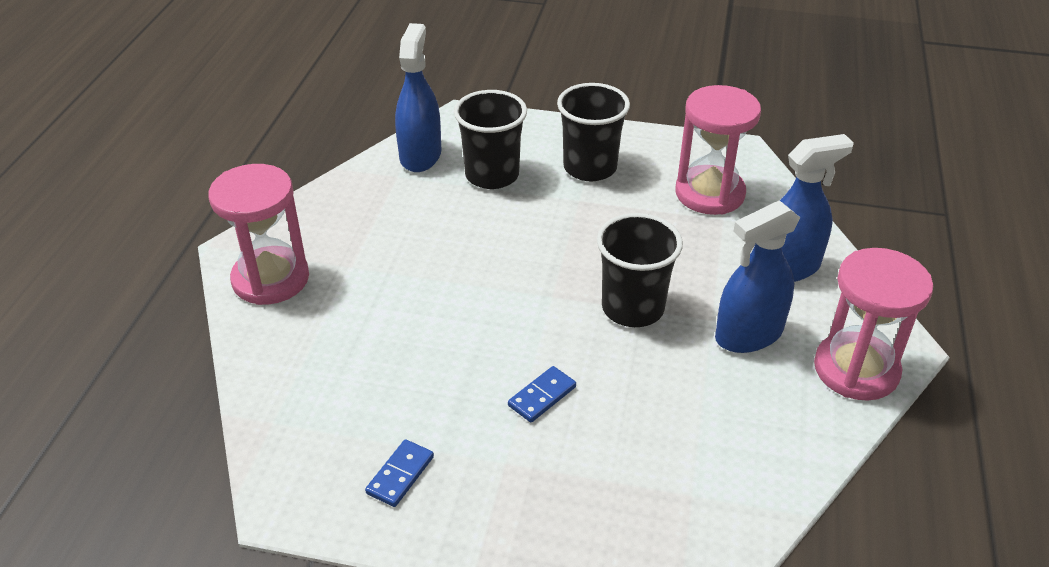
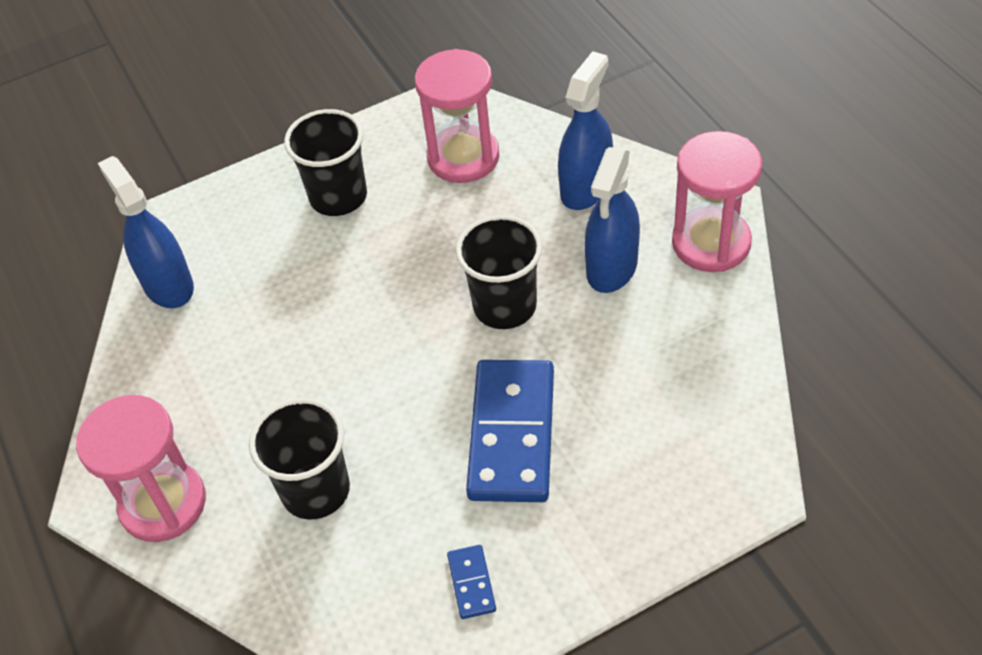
camera: 35 degrees left, 10 degrees up
(492, 175) = (258, 261): black cup -> black cup (316, 490)
(542, 396) = (511, 434): blue domino -> blue domino, size x2.35

